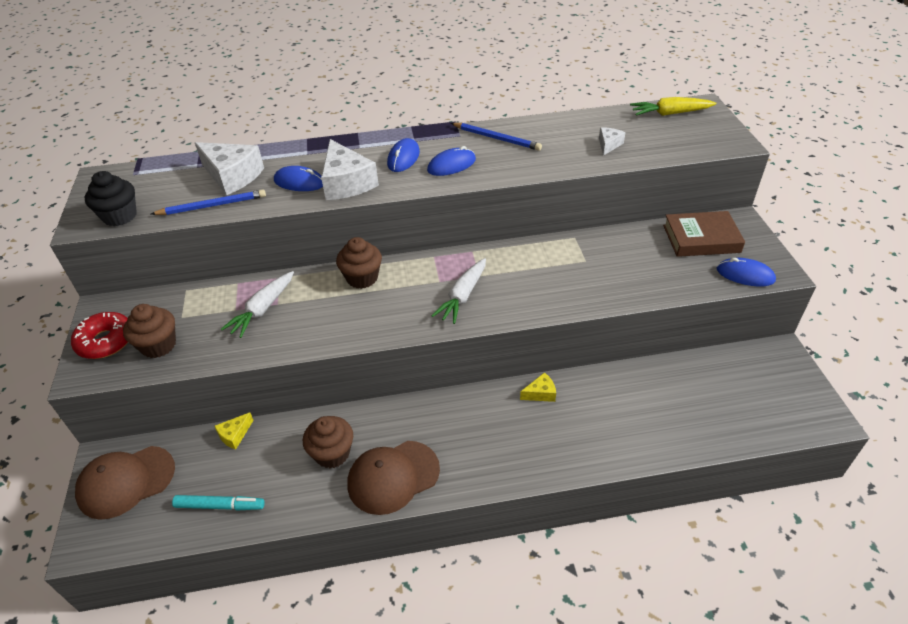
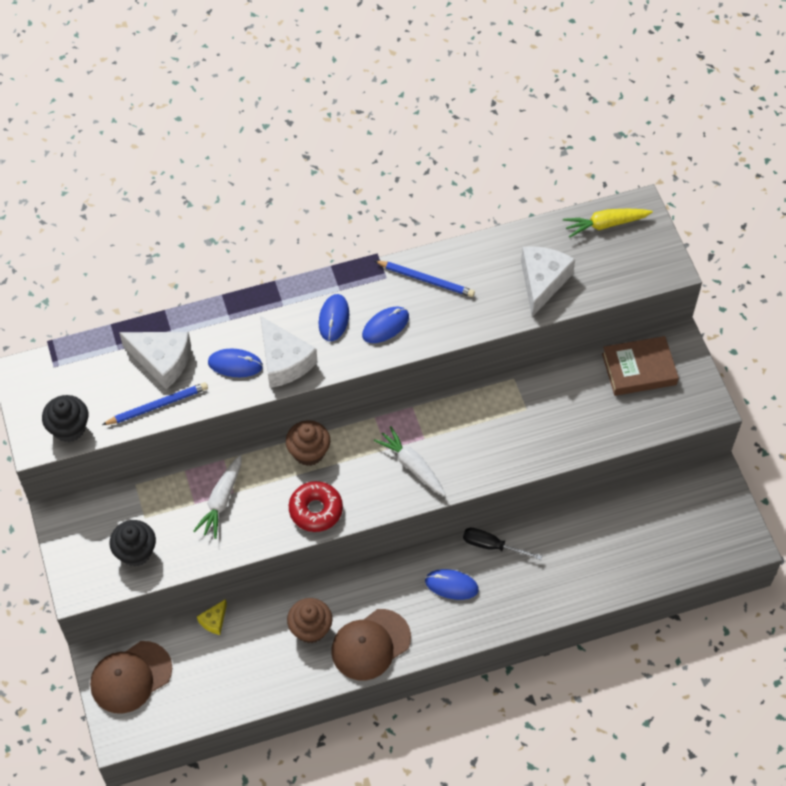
camera: 10 degrees left, 15 degrees up
(106, 341) = (82, 553): red donut -> red donut (316, 510)
(158, 345) = (136, 552): brown cupcake -> black cupcake
(220, 506) = (225, 689): turquoise marker -> none
(463, 296) = (412, 465): white carrot -> white carrot turned 120 degrees clockwise
(540, 393) = (492, 546): yellow cheese -> black screwdriver
(608, 145) = (542, 282): white cheese -> white cheese, size x2.03
(745, 275) = (678, 413): blue mouse -> blue mouse (451, 585)

